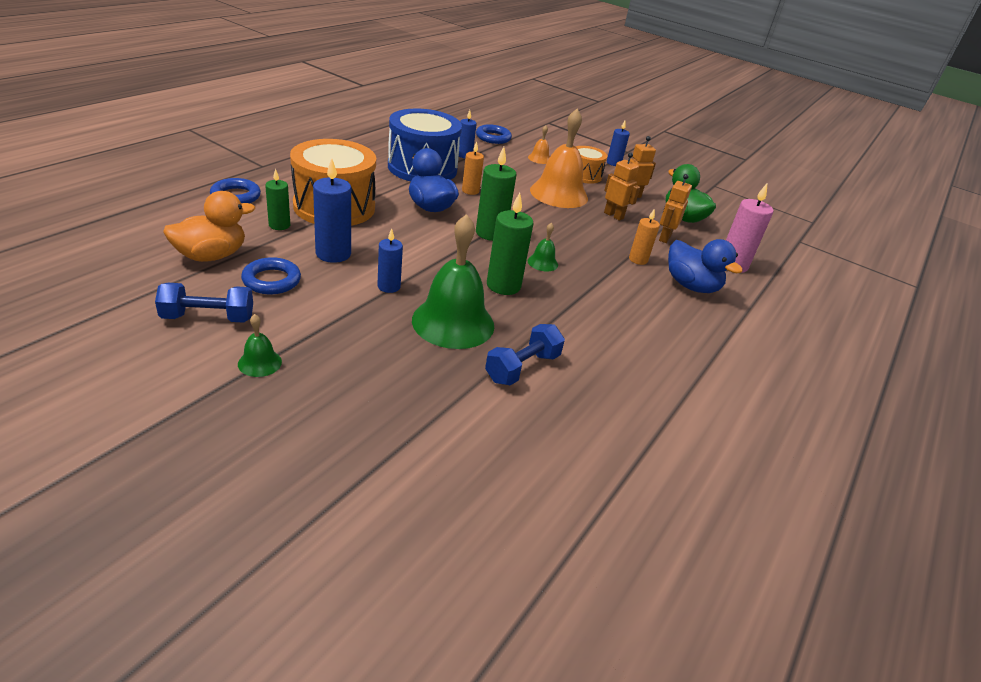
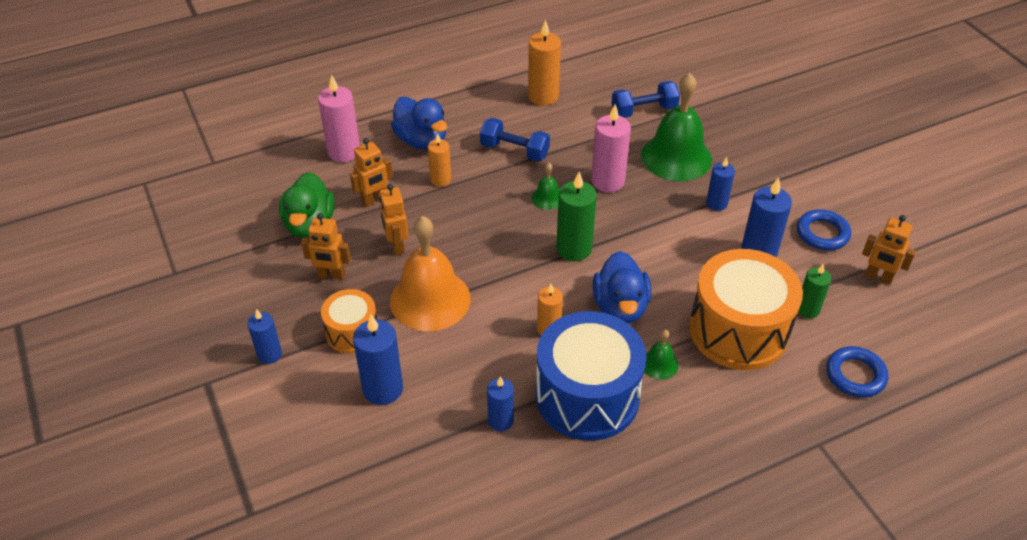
camera: 145 degrees left, 10 degrees up
(208, 318) = (876, 205): blue dumbbell -> blue dumbbell (514, 151)
(211, 256) = (878, 277): orange duck -> orange robot
(260, 363) = (837, 159): green bell -> green bell (659, 364)
(493, 137) = (411, 470): blue ring -> none
(503, 285) = (607, 181): green candle -> pink candle
(539, 158) = (383, 389): orange bell -> blue candle
(642, 357) = (543, 96): none -> orange candle
(691, 286) = (421, 141): blue duck -> blue duck turned 150 degrees clockwise

